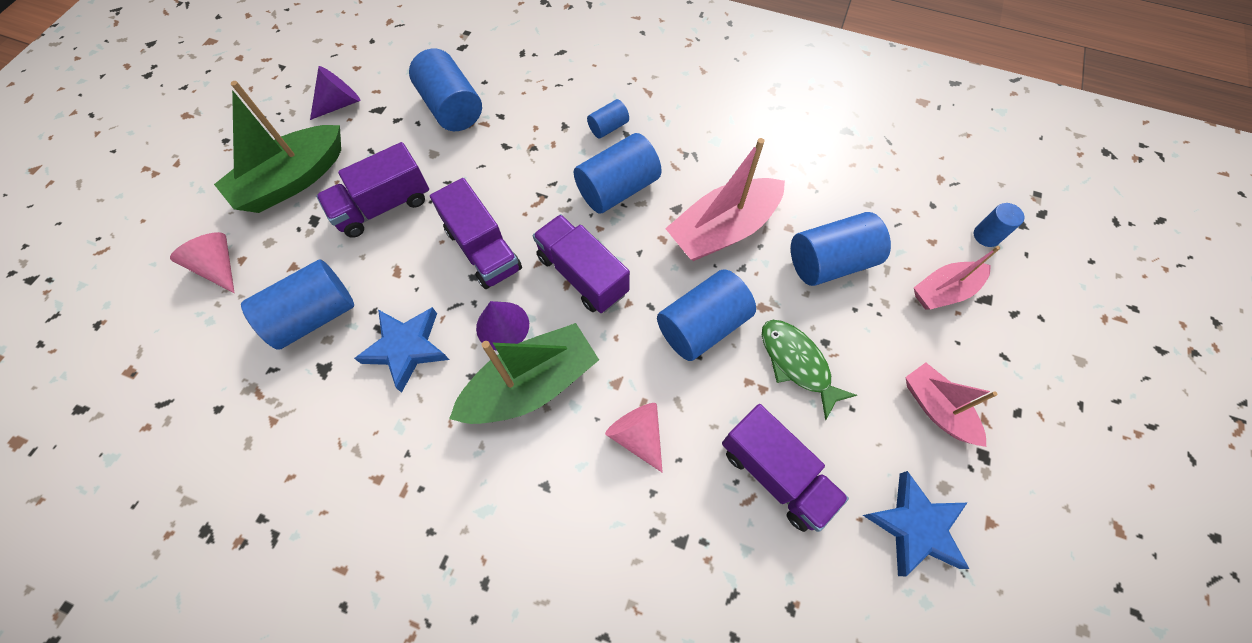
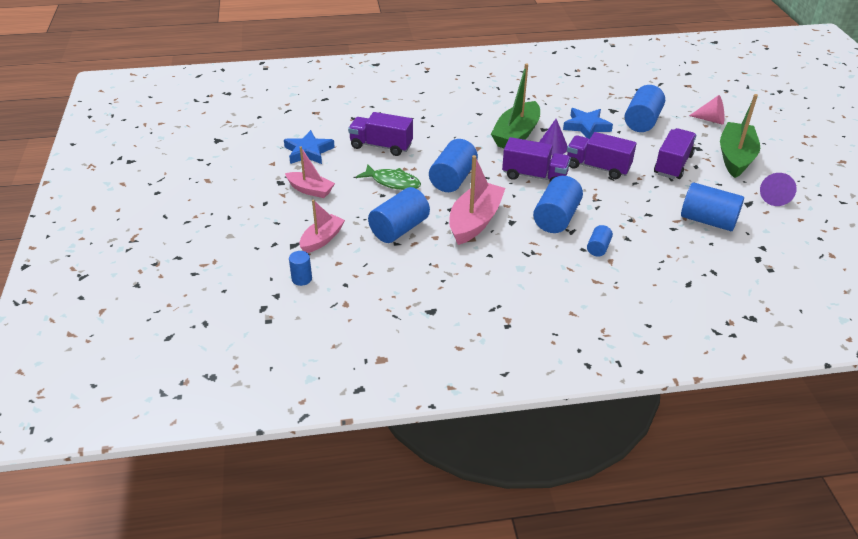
camera: 150 degrees right, 25 degrees down
(637, 436) = (453, 137): pink cone -> none

